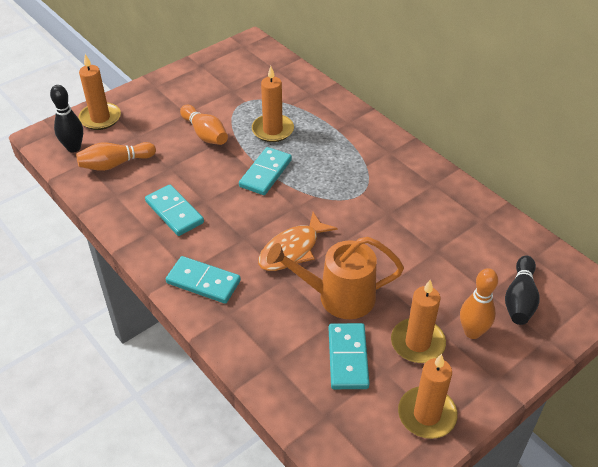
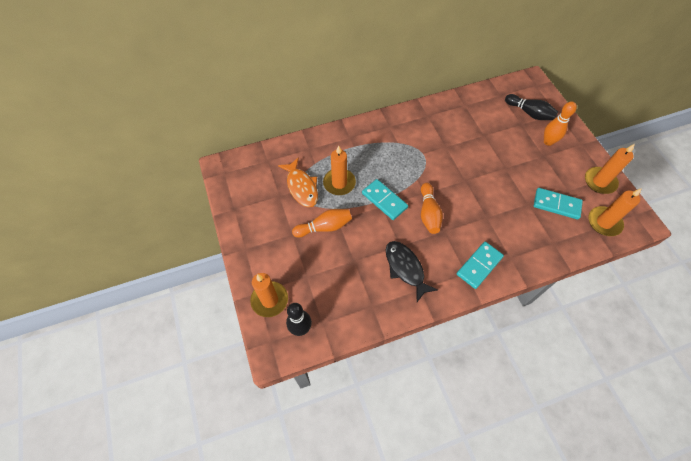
camera: 70 degrees left, 15 degrees up
(115, 164) = (335, 299): orange bowling pin -> orange bowling pin (428, 213)
(174, 212) = (405, 268): turquoise domino -> black fish
(292, 250) = (463, 206): orange fish -> orange fish (301, 187)
(337, 297) = (509, 195): orange watering can -> none
(417, 343) = (551, 168): orange candle -> orange candle (604, 222)

